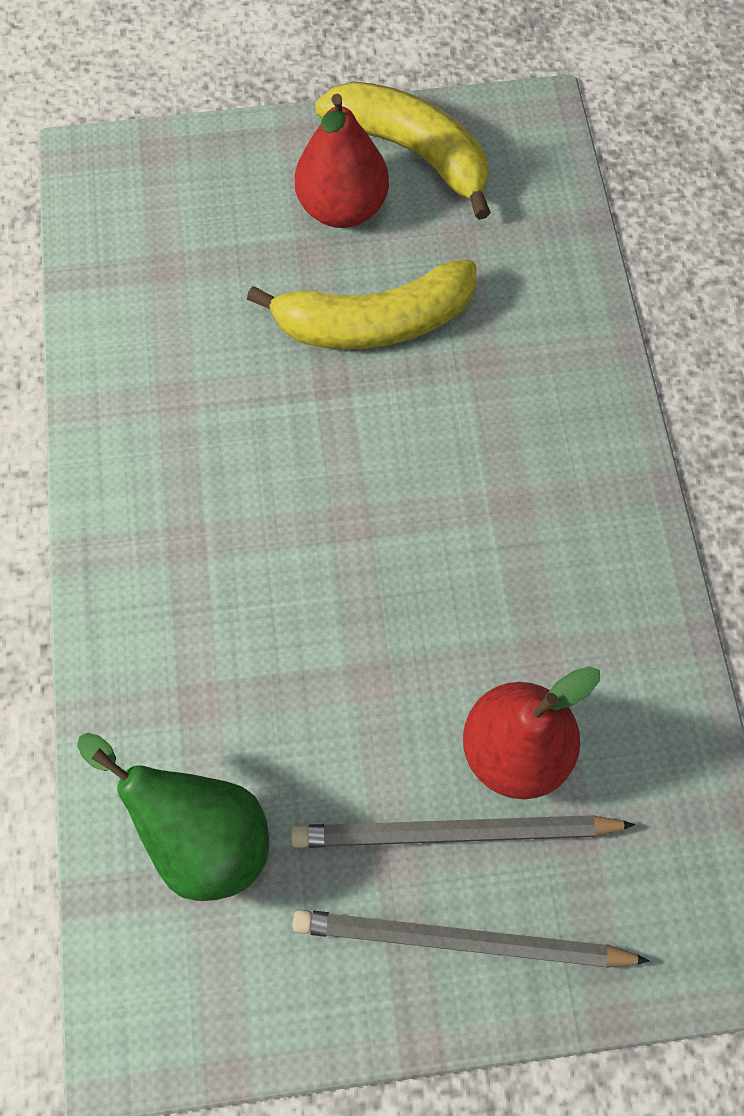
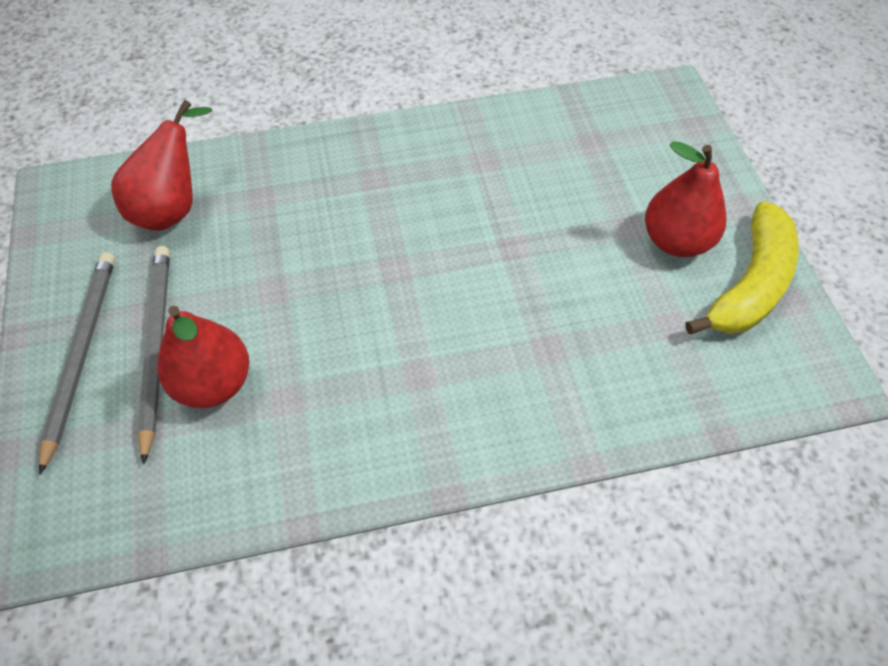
camera: 85 degrees right, 10 degrees down
(201, 834) = (173, 207): green pear -> red pear
(374, 322) = (571, 270): yellow banana -> none

